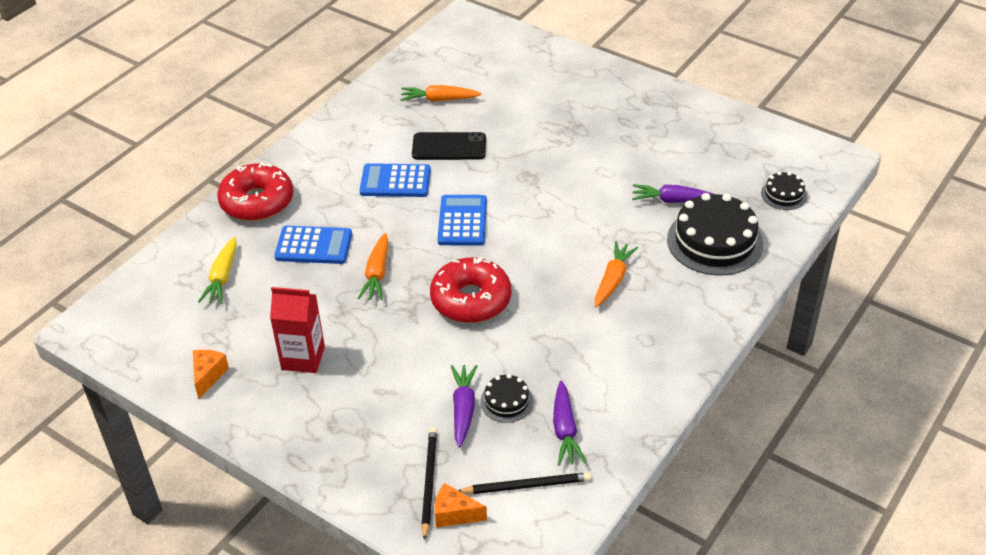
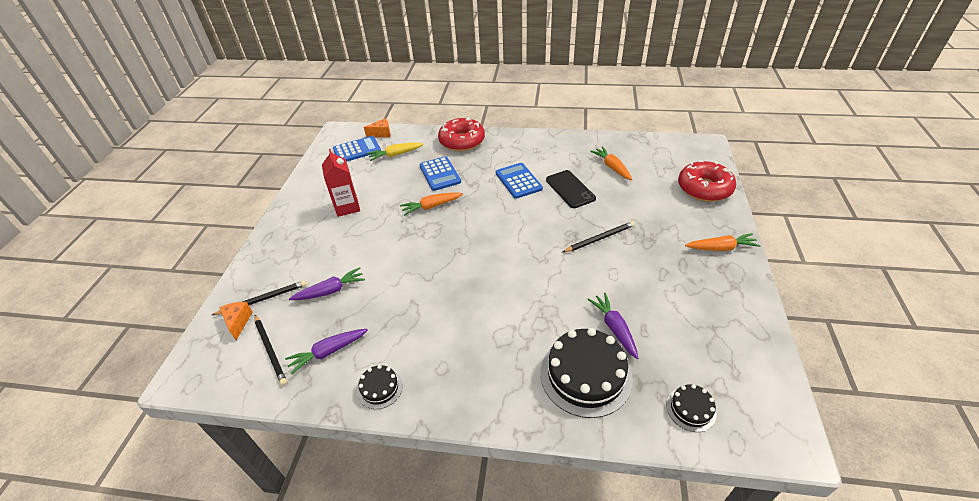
camera: 65 degrees right, 0 degrees up
(208, 376) = (320, 181): orange cheese -> orange cheese (381, 133)
(462, 221) = (503, 223): blue calculator -> blue calculator (357, 150)
(471, 300) = (431, 255): red donut -> red donut (704, 188)
(506, 401) = (345, 309): black cake -> black cake (380, 388)
(548, 159) = (600, 238): none -> black pencil
(613, 279) = (496, 323): orange carrot -> orange carrot (721, 248)

